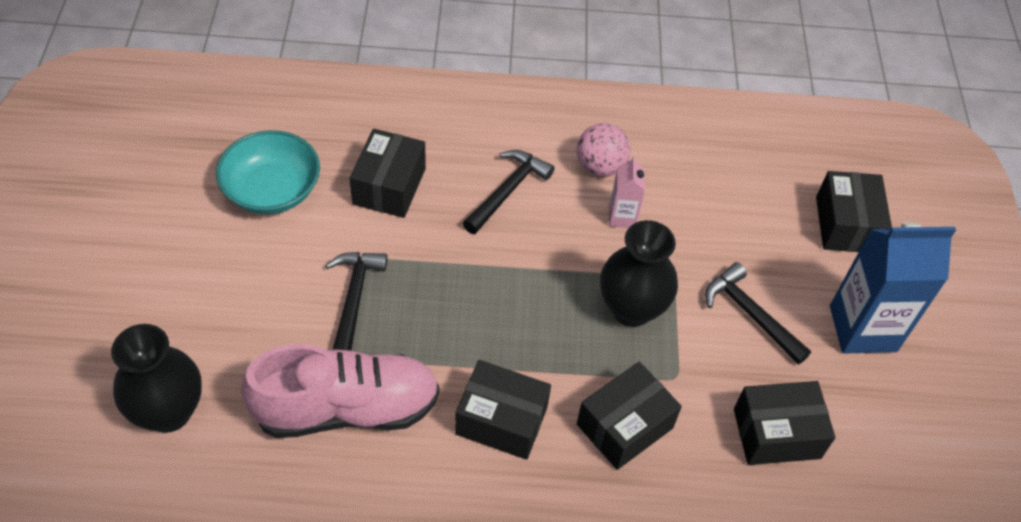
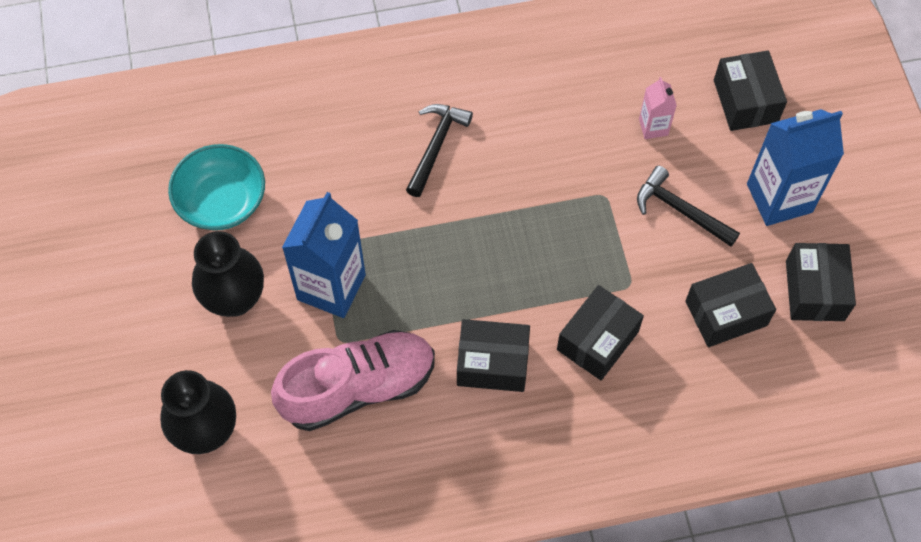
camera: 10 degrees left, 10 degrees up
(354, 299) = (331, 287): black hammer -> blue carton
(389, 186) = (327, 169): black box -> black box (814, 290)
(600, 167) = (512, 99): pink ball -> none
(622, 217) = (545, 145): pink carton -> pink carton (653, 127)
(631, 309) = (576, 232): black vase -> black vase (235, 298)

